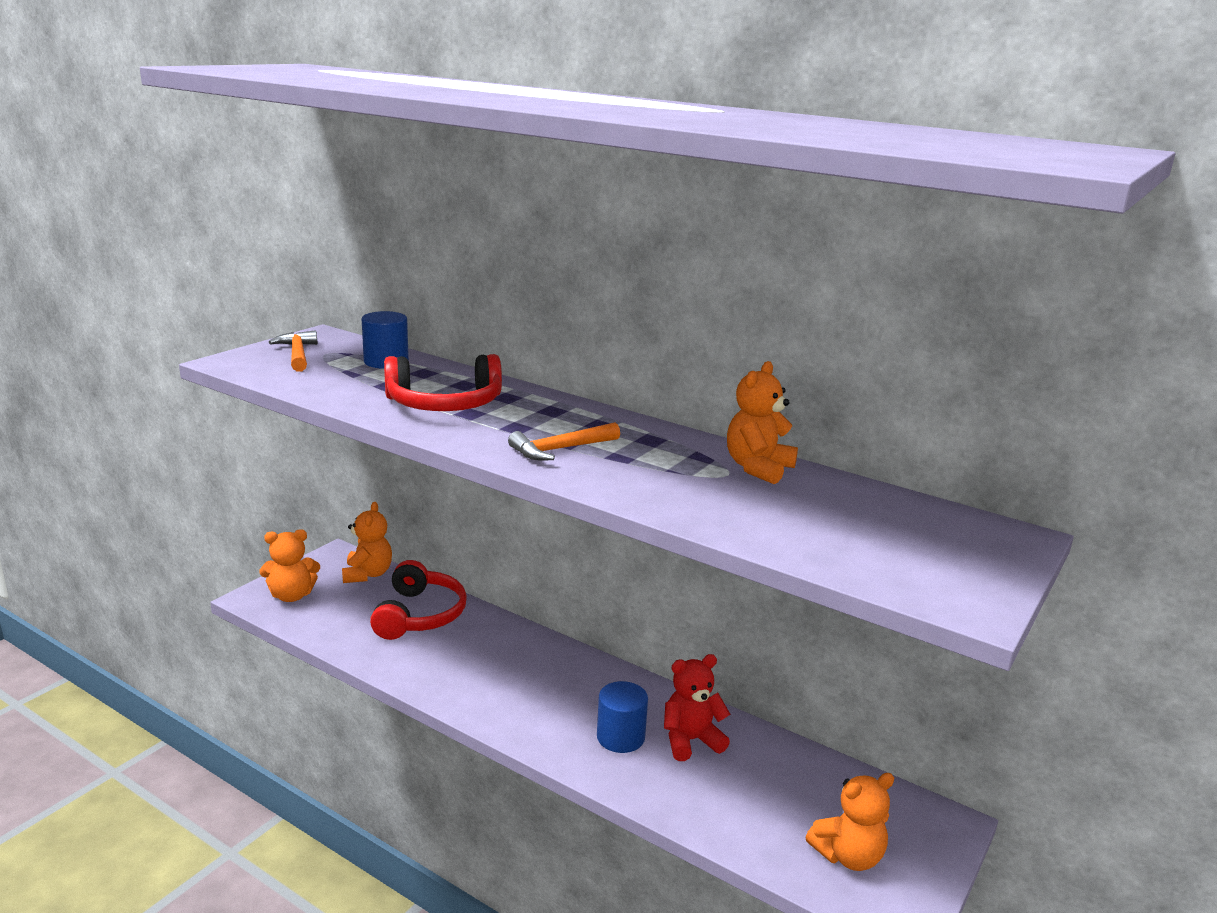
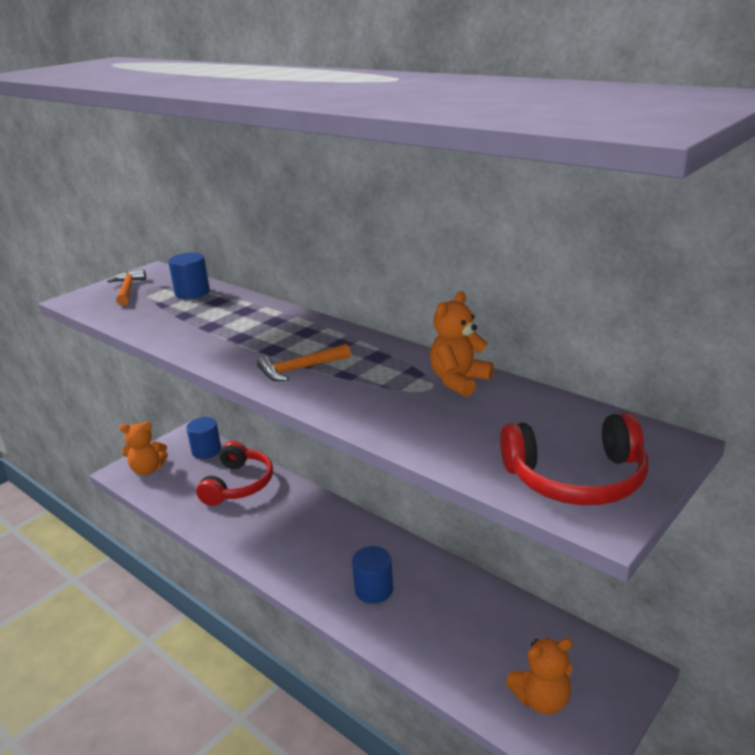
camera: 10 degrees right, 5 degrees up
(367, 574) = (206, 450): orange teddy bear -> blue cylinder
(444, 404) = (223, 330): red headphones -> red headphones (576, 478)
(691, 740) = (429, 593): red teddy bear -> none

